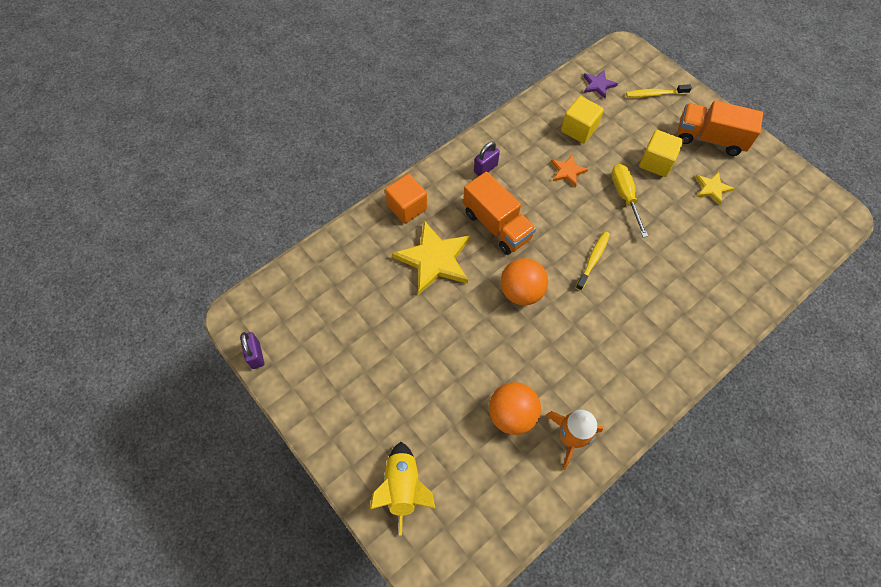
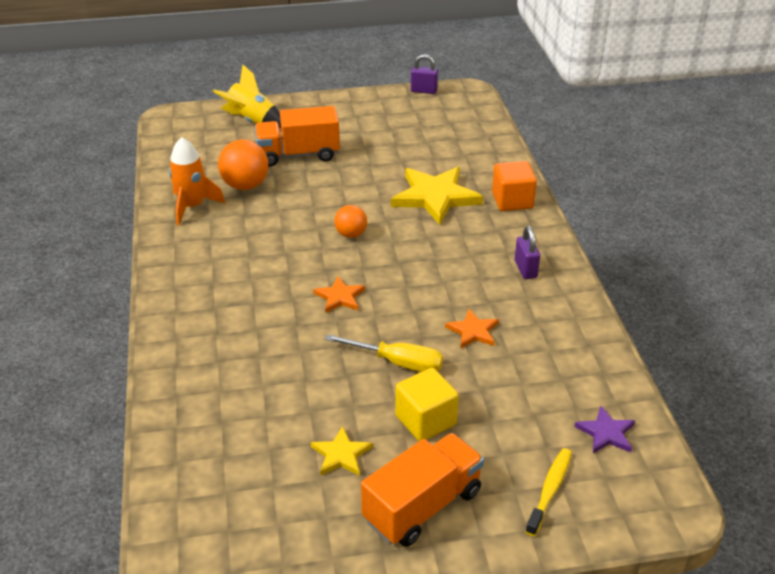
camera: 120 degrees right, 25 degrees down
(497, 225) = (441, 248): orange truck -> orange truck (298, 155)
(521, 291) = (351, 234): orange ball -> orange ball, size x0.62
(579, 129) = (534, 372): yellow cube -> none
(593, 259) = (340, 297): yellow toothbrush -> orange star

